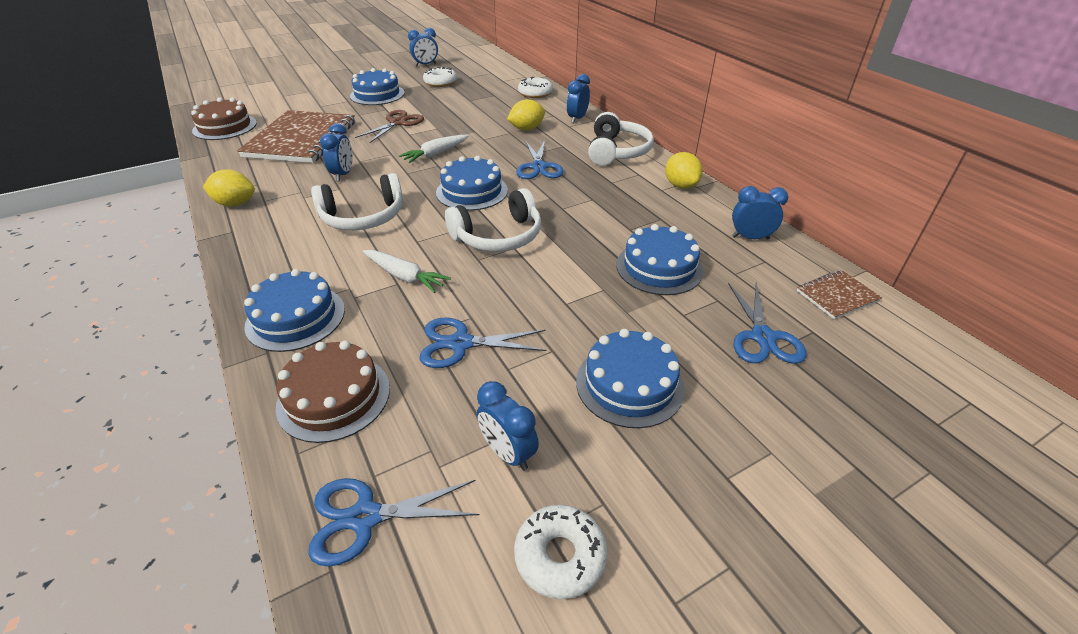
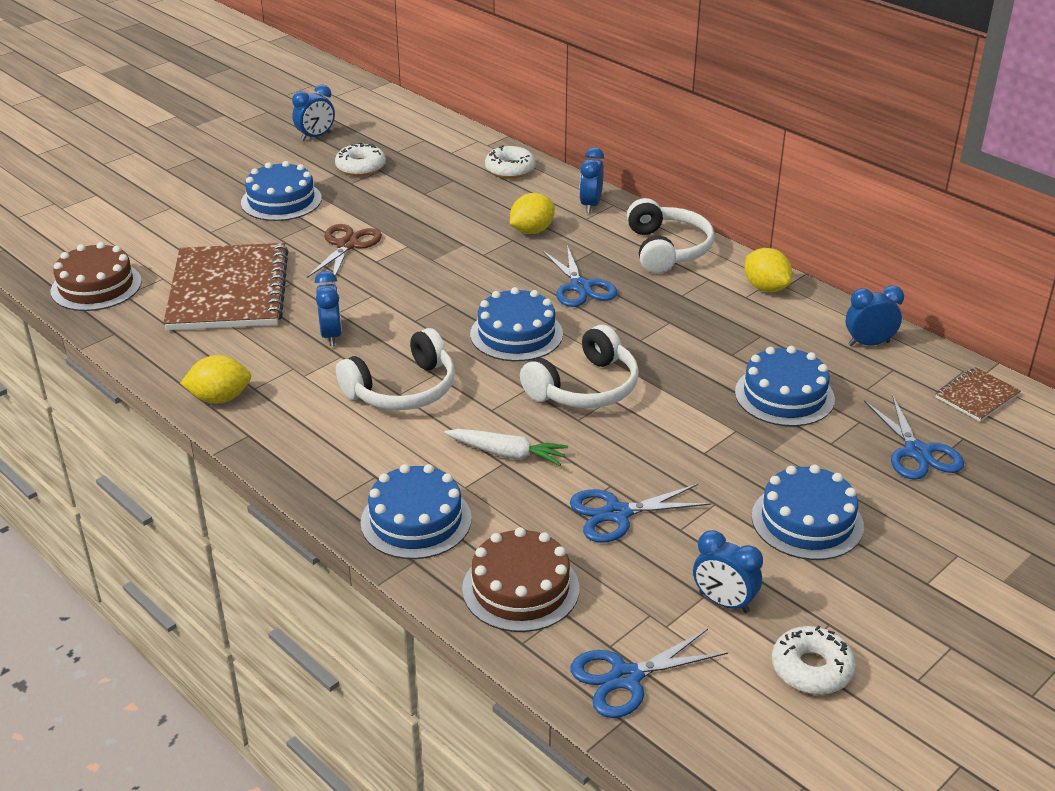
camera: 15 degrees left, 5 degrees down
(436, 154) = (434, 287): white carrot -> none

